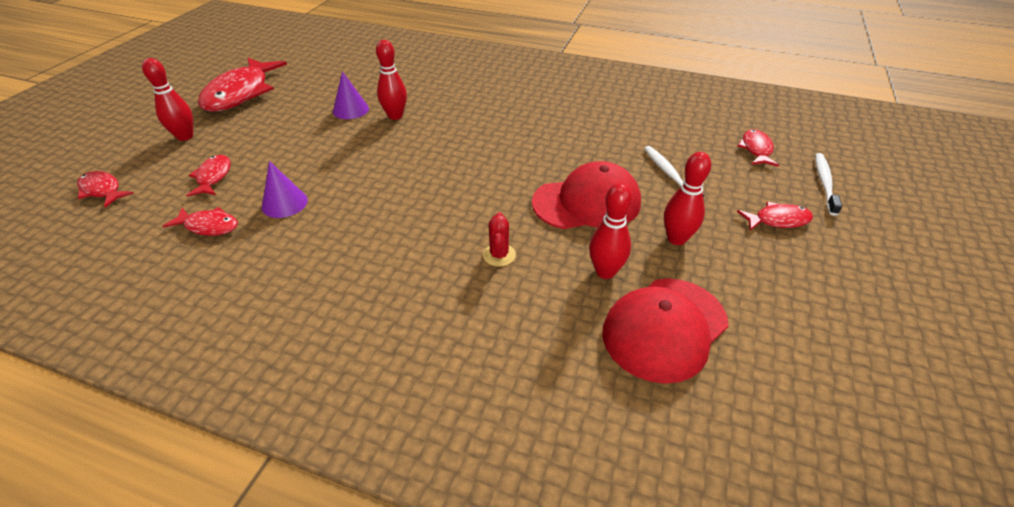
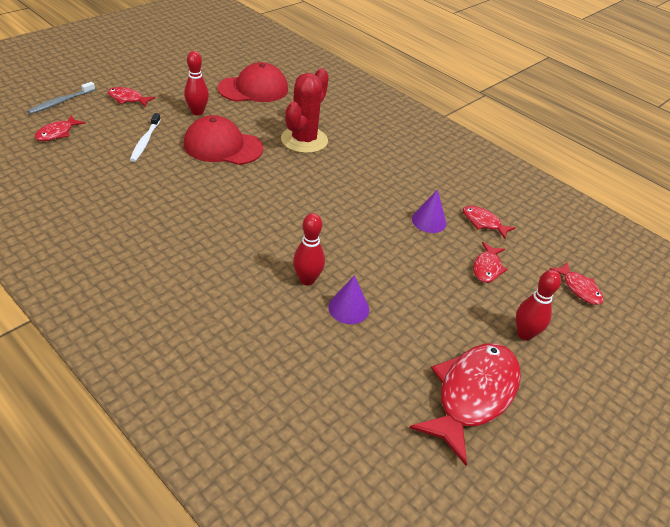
camera: 160 degrees left, 0 degrees up
(499, 255) = (304, 140): red cactus -> red cactus, size x2.26
(605, 272) = (255, 114): red bowling pin -> none
(824, 183) = (61, 102): white toothbrush -> grey toothbrush

